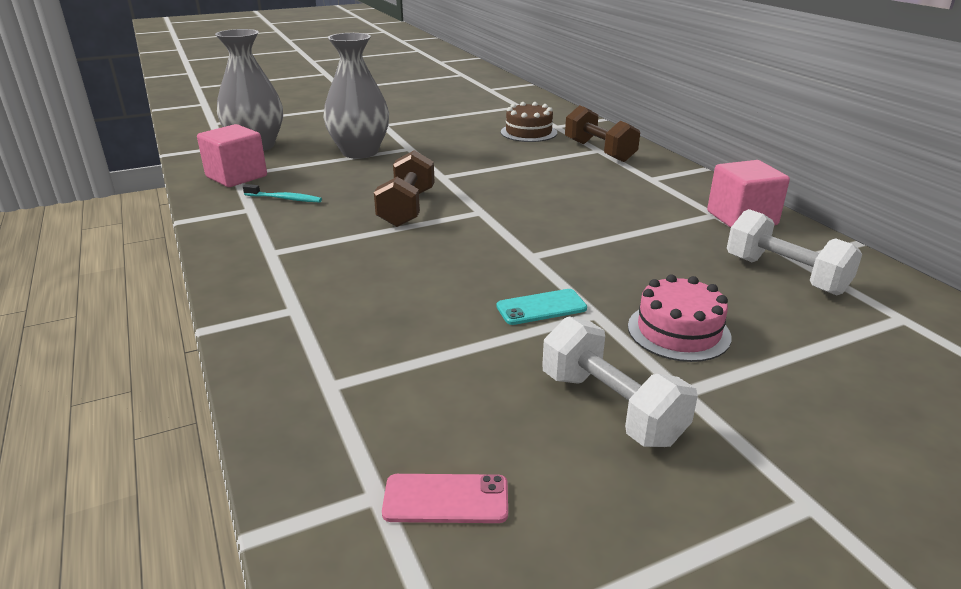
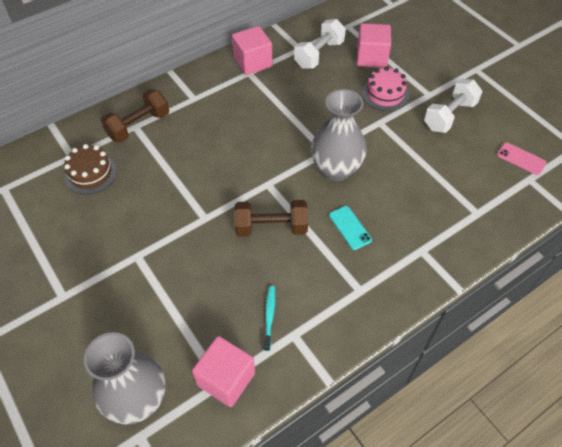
camera: 100 degrees left, 25 degrees up
(360, 152) = (151, 293): grey vase -> grey vase (336, 169)
(446, 499) = (521, 159): pink phone -> pink phone turned 45 degrees counterclockwise
(541, 307) = (381, 142): turquoise phone -> turquoise phone (350, 228)
(797, 332) = (371, 57): none -> pink cube

